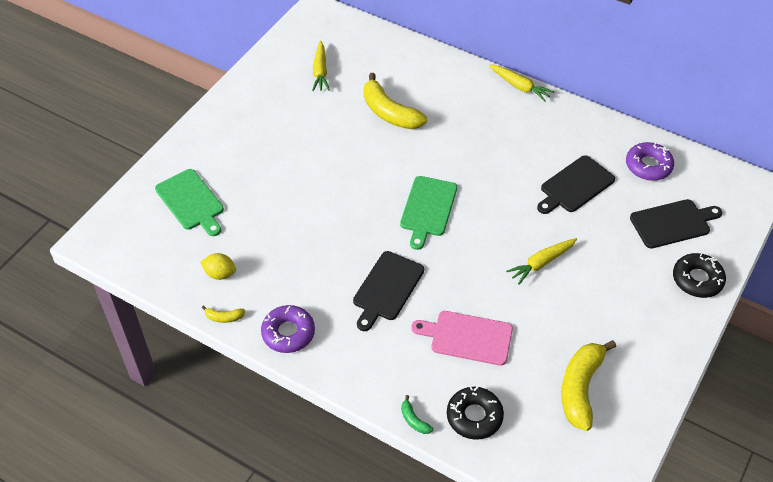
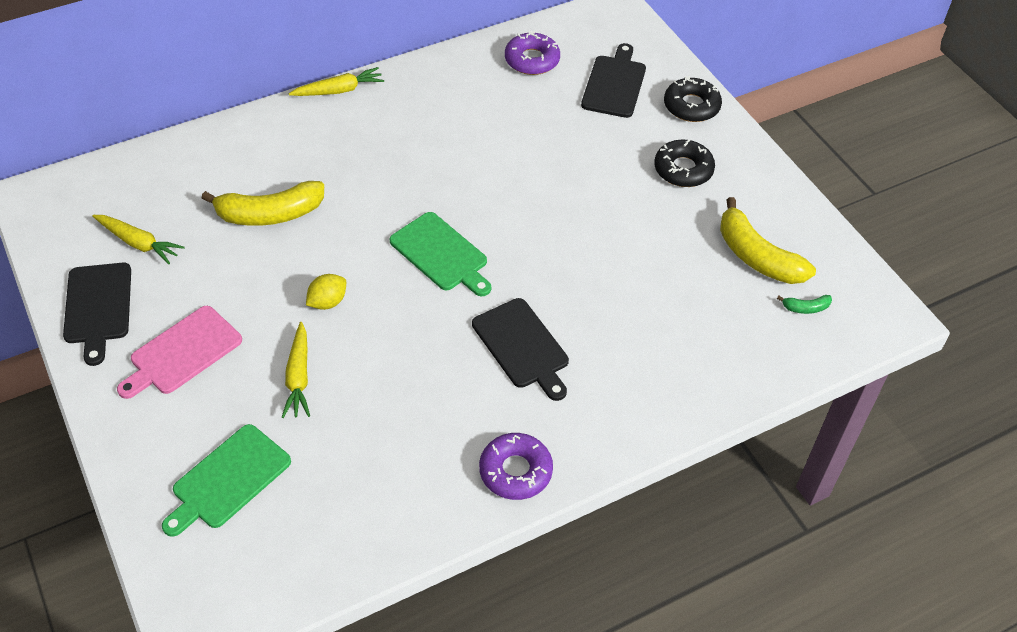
camera: 60 degrees left, 0 degrees up
(191, 201) = (228, 480): green cutting board -> green cutting board turned 135 degrees clockwise
(220, 274) = (373, 501): yellow lemon -> yellow lemon (327, 302)
(224, 317) = (444, 528): yellow banana -> none
(414, 420) = (710, 410): green banana -> green banana (806, 308)
(467, 337) = (637, 311): pink cutting board -> pink cutting board (182, 353)
(474, 416) = (737, 357): black donut -> black donut (683, 169)
(541, 263) = (588, 202): yellow carrot -> yellow carrot (298, 377)
(575, 186) = (511, 124): black cutting board -> black cutting board (98, 307)

